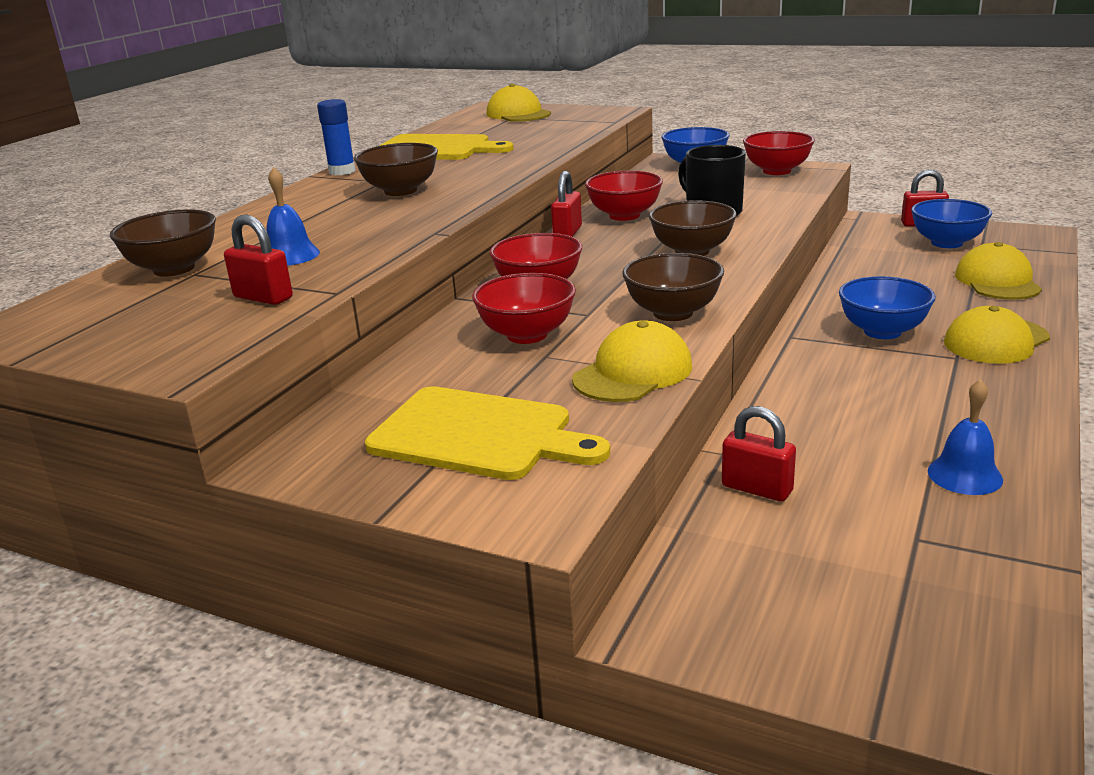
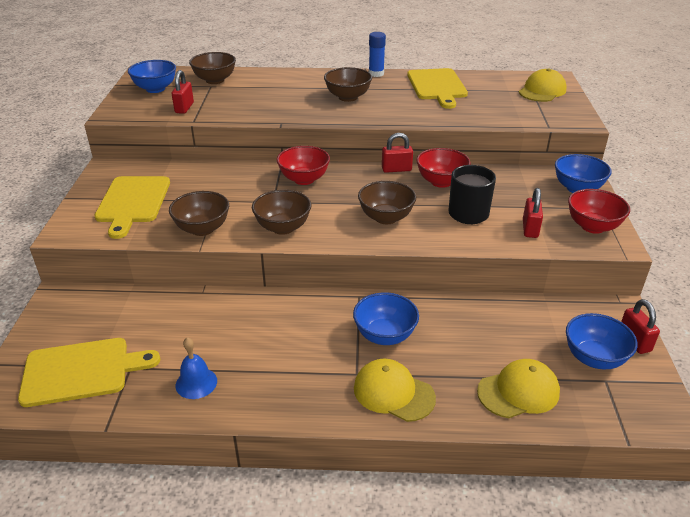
camera: 65 degrees right, 10 degrees up
(120, 321) = (155, 89): none -> blue bowl
(290, 255) = (238, 98): blue bell -> none
(527, 335) = (240, 190): red bowl -> none
(633, 372) = (202, 229): yellow cap -> brown bowl
(757, 488) = (169, 308): red padlock -> red padlock (530, 229)
(918, 595) = (81, 371): none -> yellow cutting board

